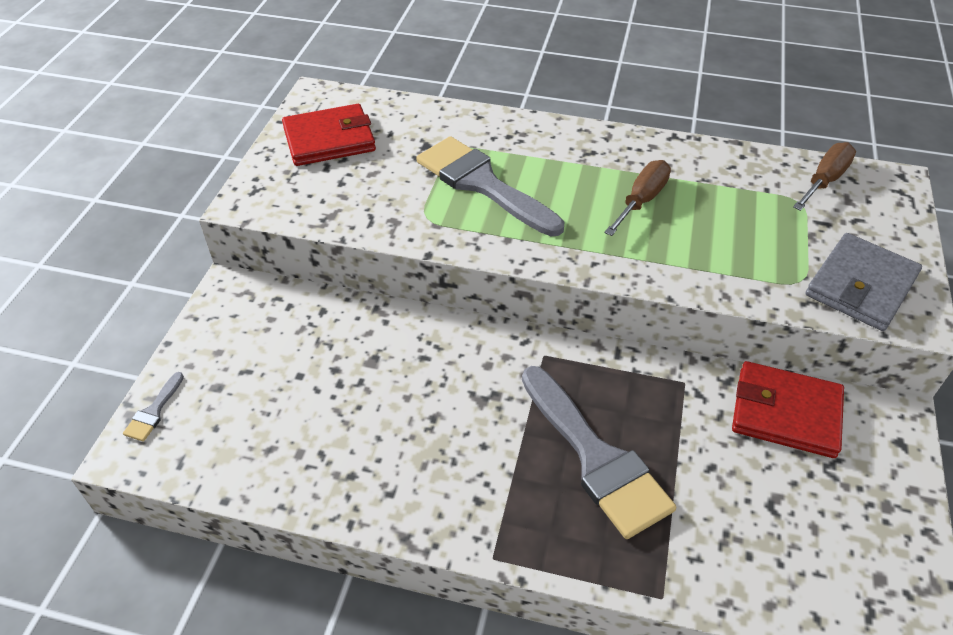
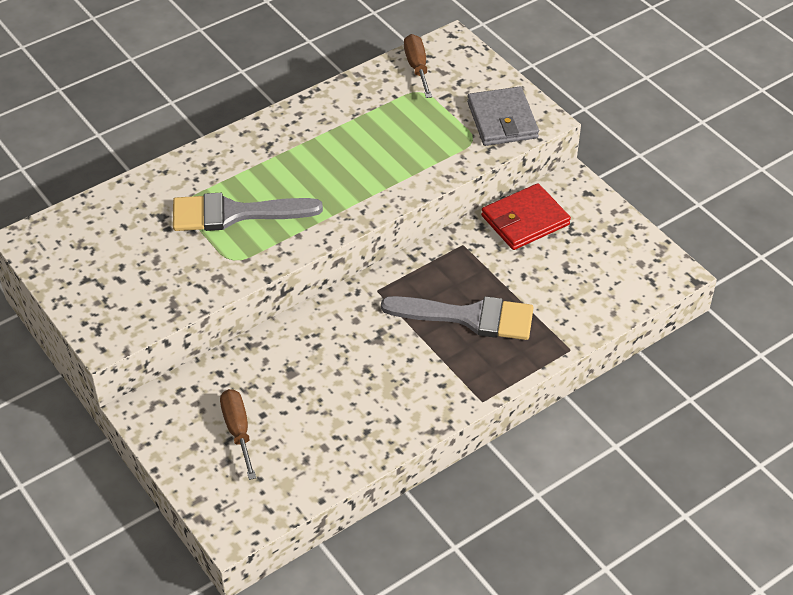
camera: 50 degrees left, 0 degrees up
(154, 411) = (211, 504): grey brush -> none
(329, 139) = (90, 261): red wallet -> none
(641, 200) = (338, 154): brown screwdriver -> brown screwdriver (238, 431)

